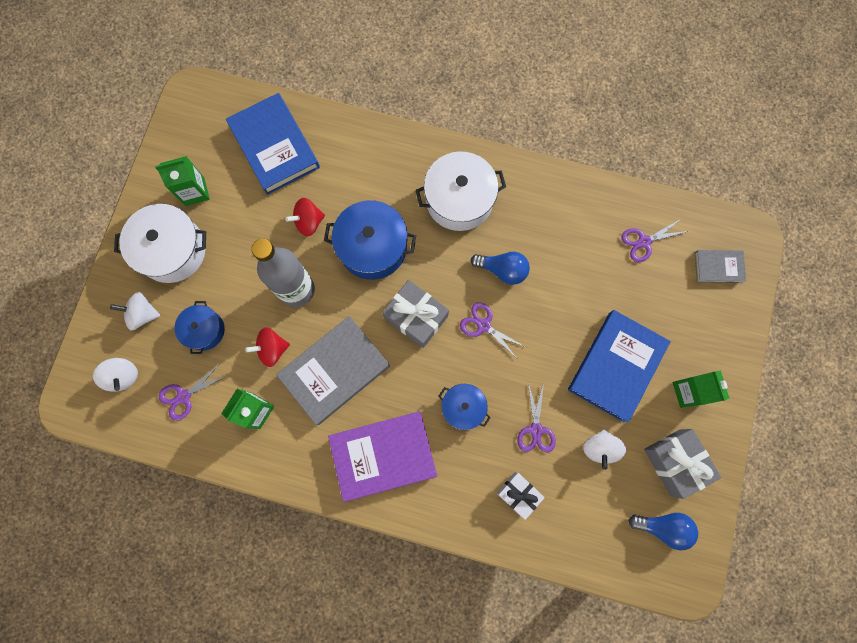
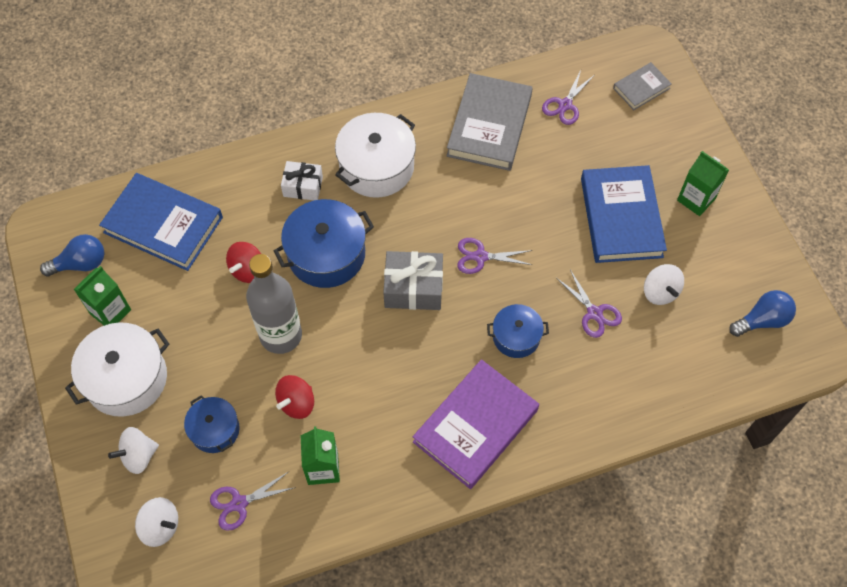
camera: 35 degrees left, 15 degrees down
(184, 396) = (239, 503): purple scissors -> purple scissors turned 45 degrees clockwise
(335, 371) = (373, 383): grey book -> grey book (489, 125)
(502, 270) = (461, 201): blue light bulb -> blue light bulb (81, 264)
(518, 494) = (622, 376): white gift -> white gift (303, 186)
(675, 462) = (730, 262): grey gift -> none

